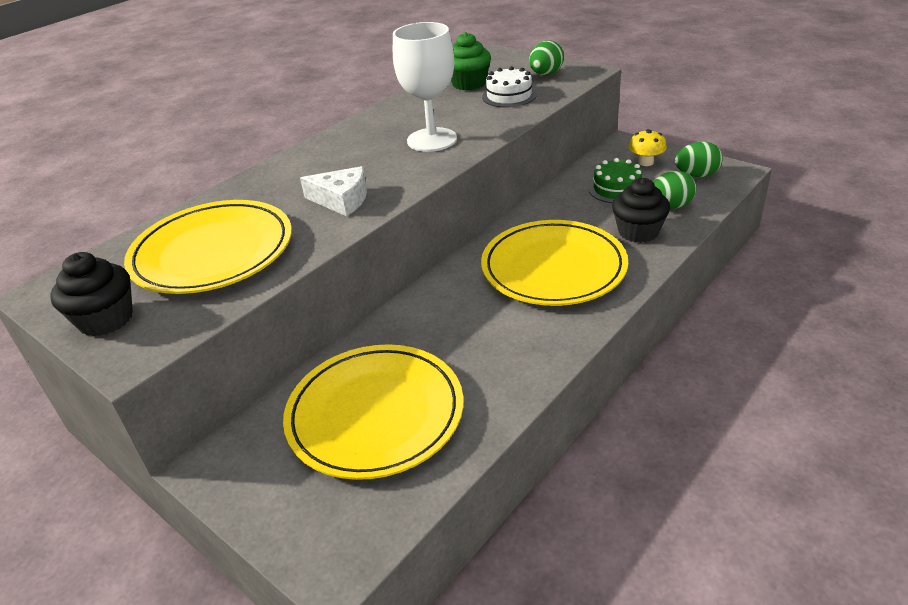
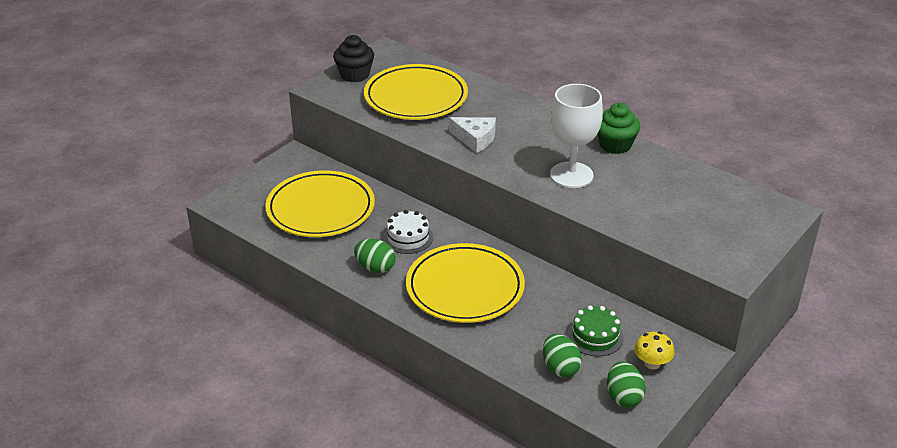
camera: 85 degrees right, 0 degrees up
(342, 200) = (475, 139): white cheese -> white cheese turned 75 degrees counterclockwise
(469, 84) = (698, 193): green cupcake -> green cupcake (615, 145)
(509, 96) = (666, 218): white cake -> white cake (408, 237)
(546, 74) = (724, 243): green egg -> green egg (375, 268)
(638, 232) = (515, 341): black cupcake -> none

